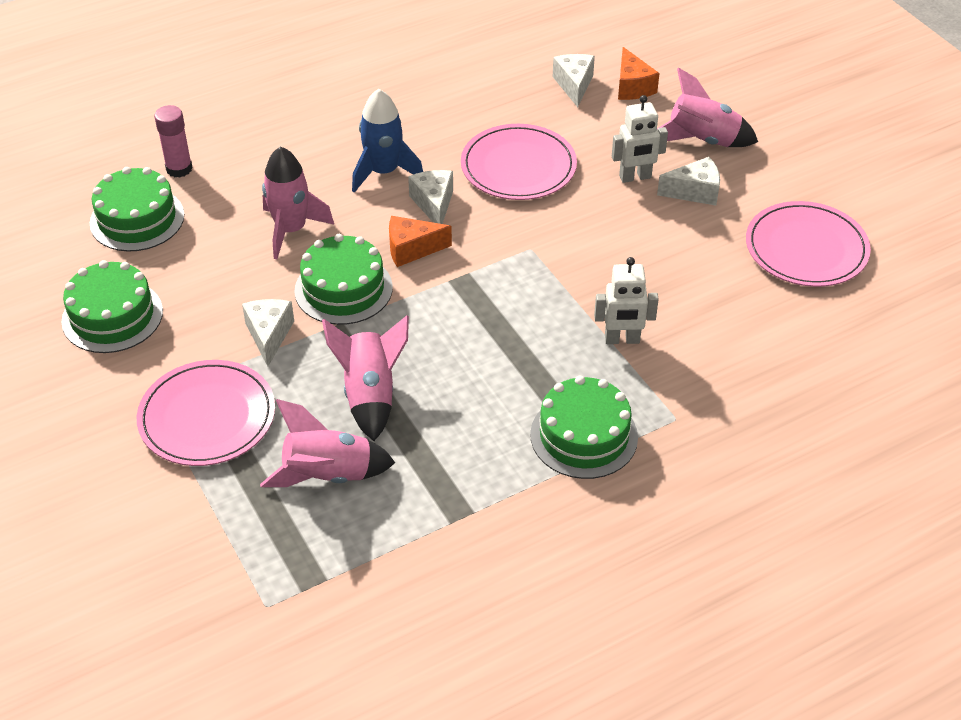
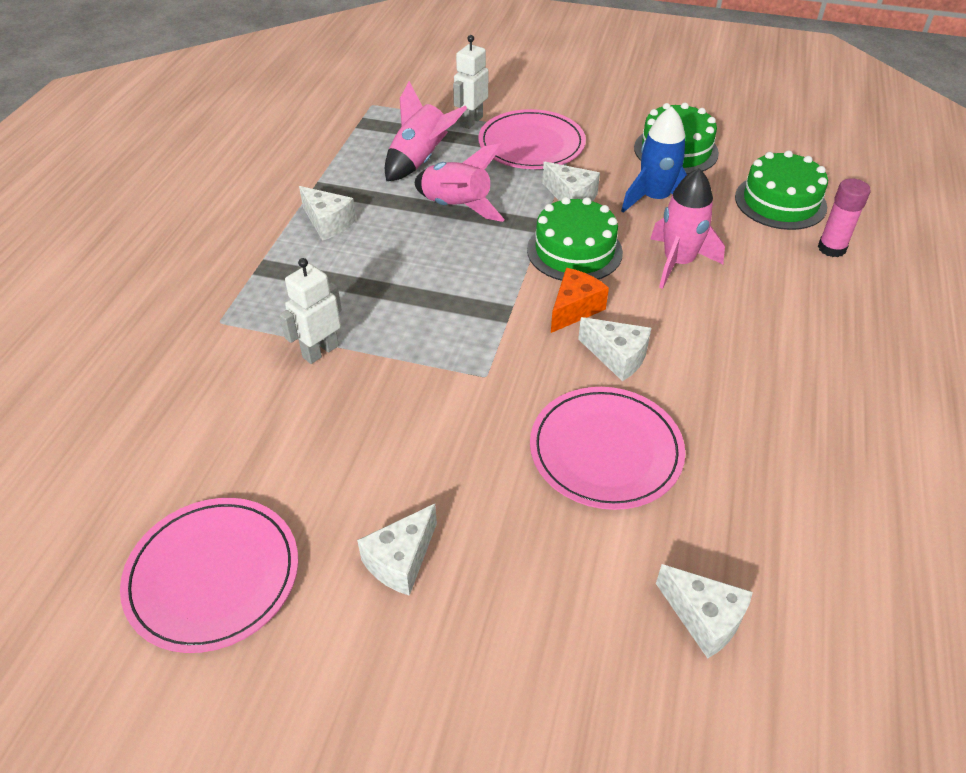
camera: 135 degrees right, 0 degrees up
(384, 172) = (700, 355): blue rocket -> blue rocket (655, 199)
(494, 459) = (328, 223): none -> white cheese
(584, 436) = (280, 270): green cake -> none
(632, 87) = (641, 681): orange cheese -> none
(635, 177) = (482, 530): white robot -> white robot (471, 121)
(702, 140) = (465, 654): pink rocket -> none

